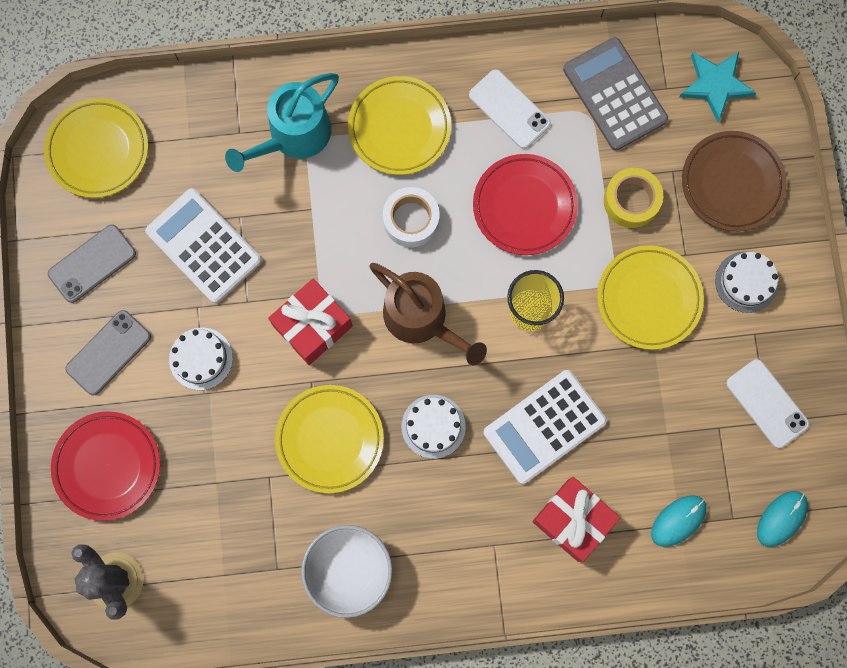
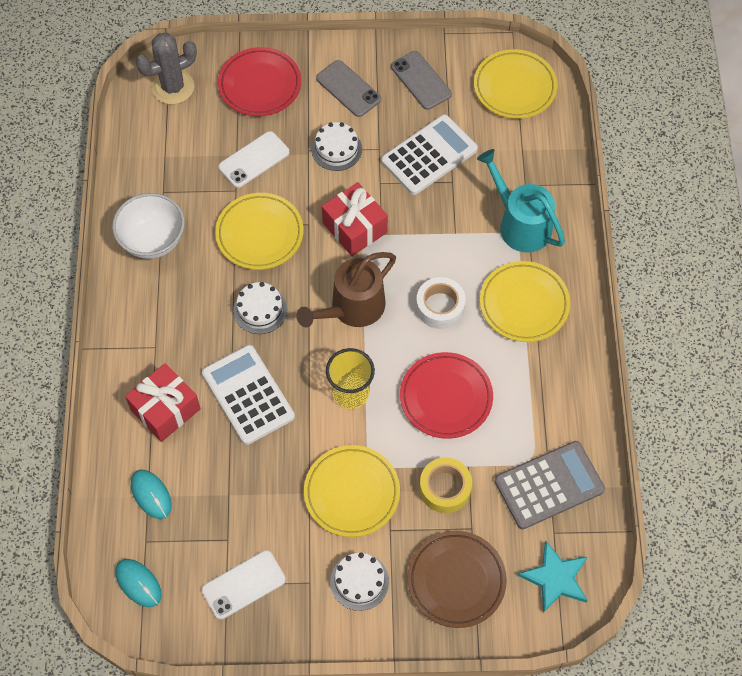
camera: 95 degrees right, 15 degrees down
(509, 109) = (538, 394): white phone -> white phone (254, 160)

